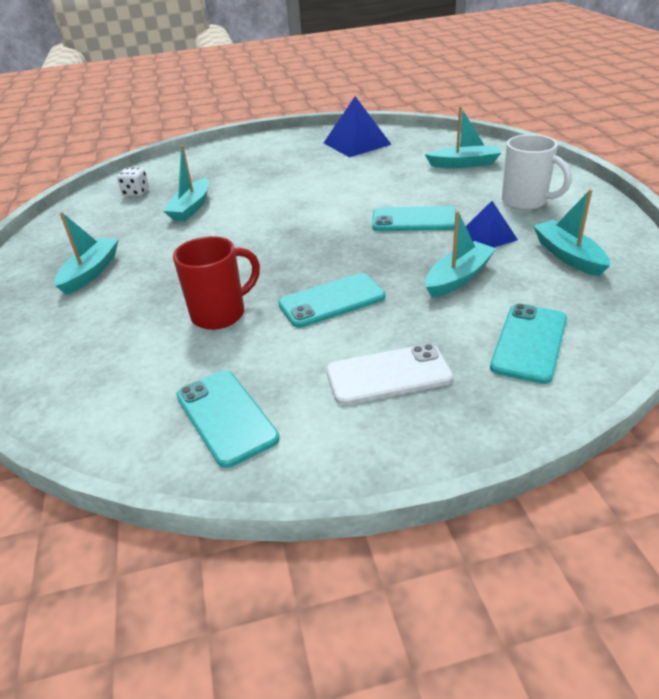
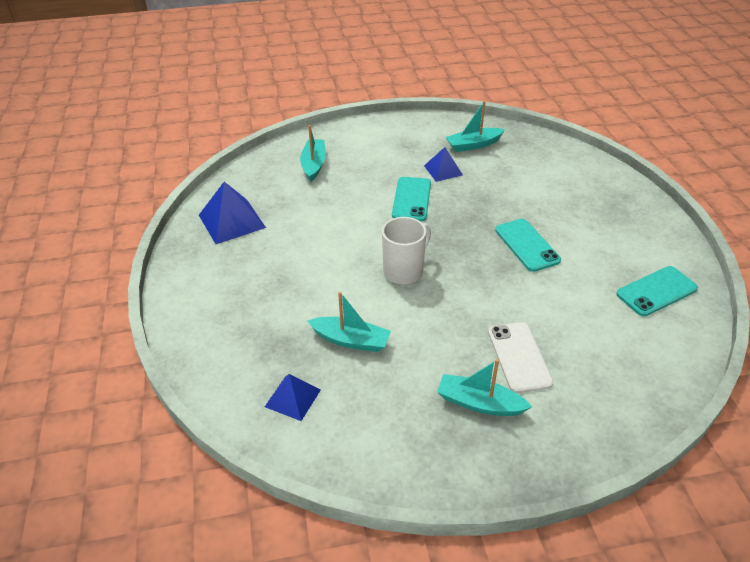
camera: 90 degrees left, 5 degrees up
(136, 192) = (292, 398): white dice -> blue pyramid
(221, 314) = (546, 302): red mug -> none
(388, 375) = (604, 225): white phone -> white phone (519, 357)
(458, 278) = (498, 189): turquoise boat -> none
(526, 202) = (394, 147): white mug -> white mug (404, 271)
(529, 343) = (567, 173): turquoise phone -> none

